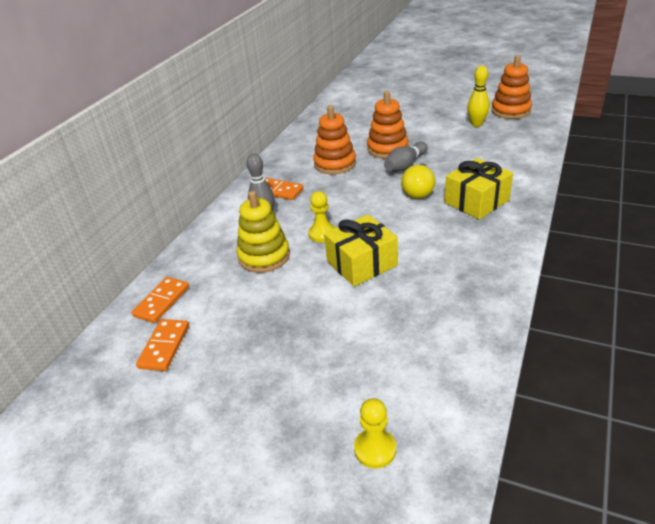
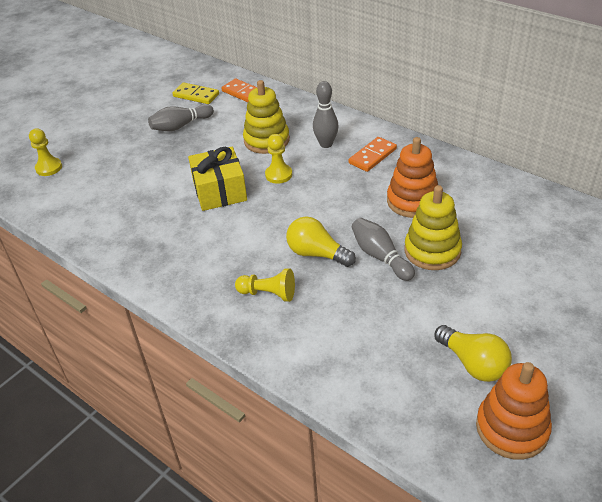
camera: 105 degrees right, 5 degrees up
(164, 346) = (196, 95): orange domino -> yellow domino
(243, 336) = (180, 126): none -> grey bowling pin
(387, 149) = (432, 251): orange stacking toy -> yellow stacking toy
(476, 124) = (473, 364): yellow bowling pin -> yellow light bulb
(476, 201) = (268, 293): yellow gift -> yellow pawn

